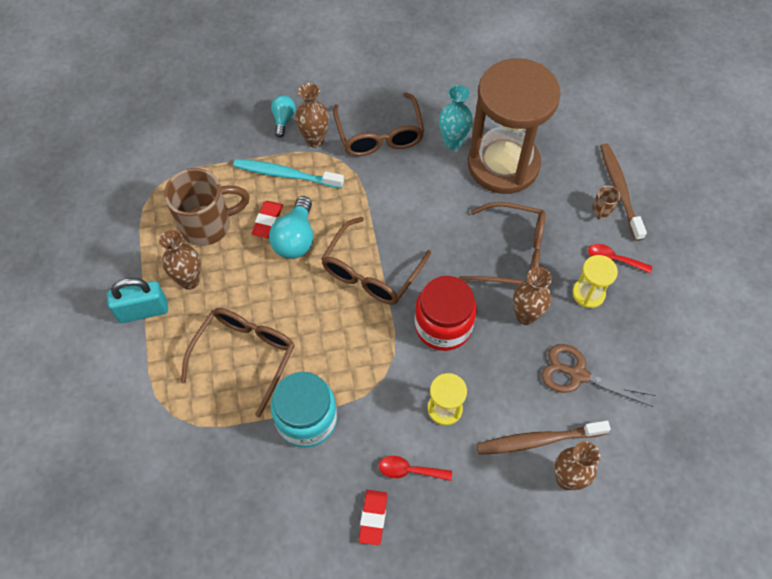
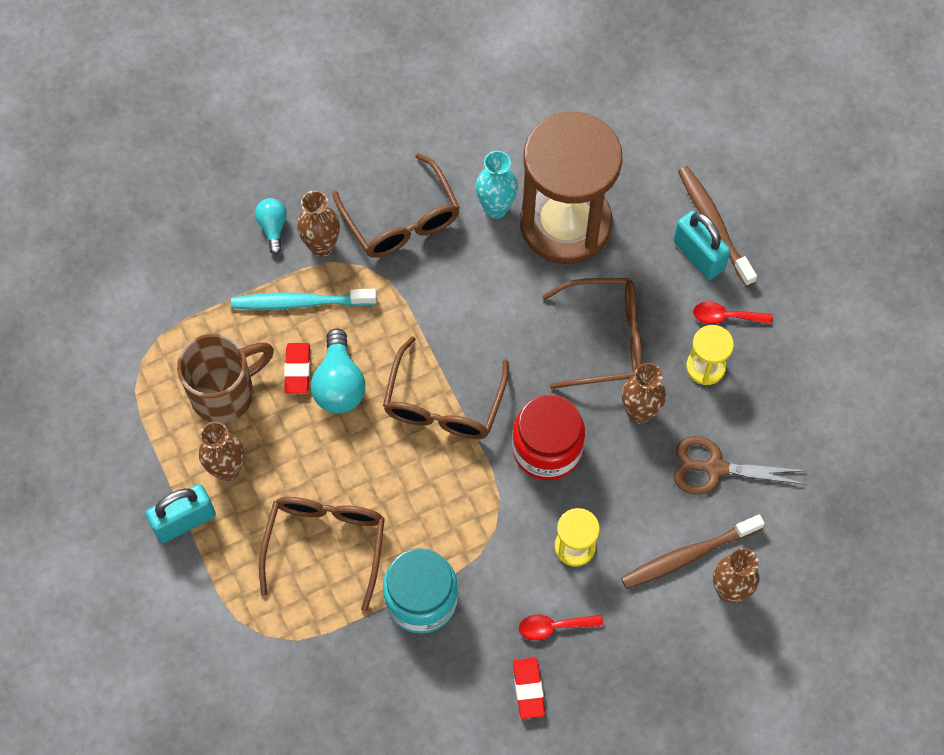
camera: 15 degrees left, 5 degrees up
(602, 210) = (698, 255): brown mug -> turquoise padlock

